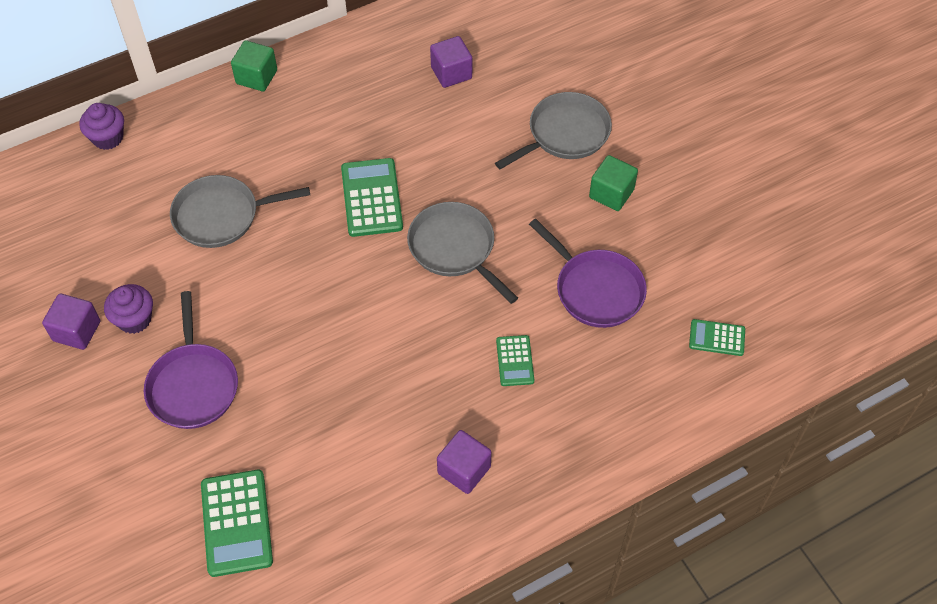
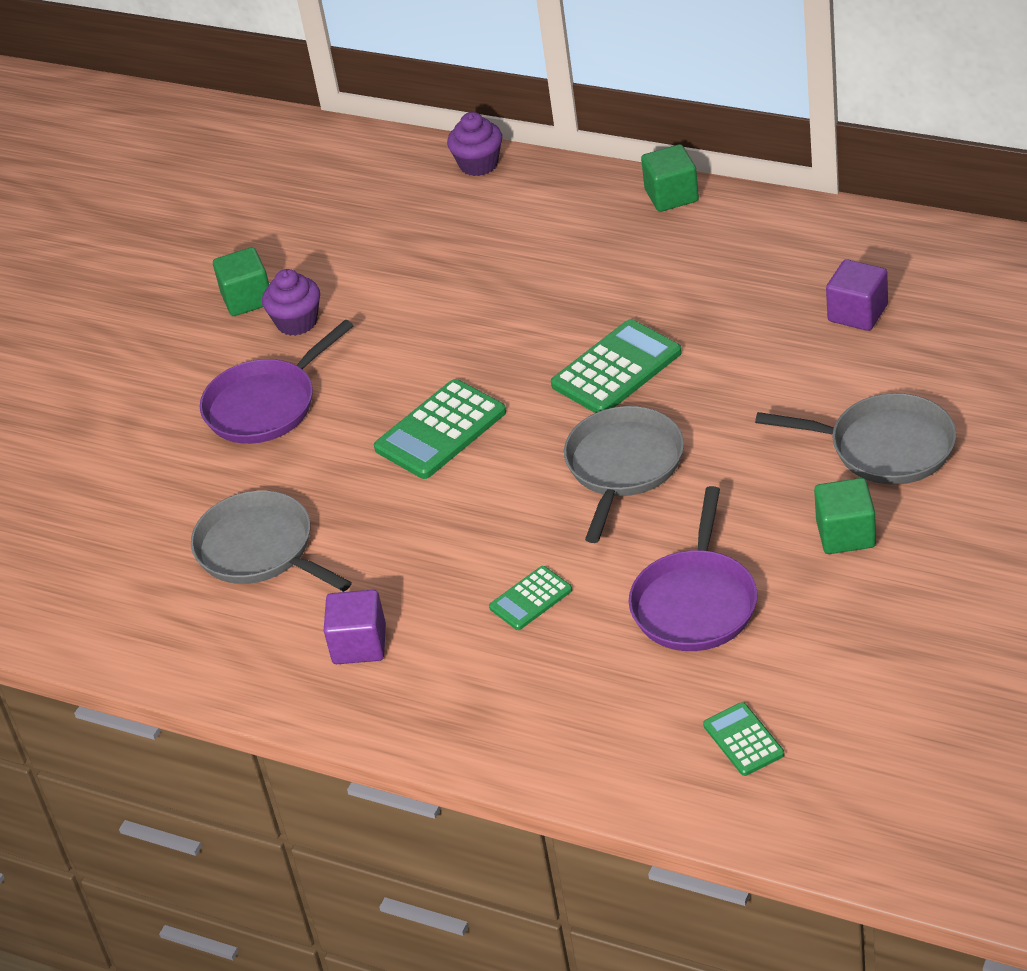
camera: 60 degrees right, 15 degrees down
(77, 331) = (247, 299): purple cube -> green cube
(221, 216) = (474, 291): grey pan -> grey pan (260, 549)
(237, 523) = (150, 531): green calculator -> green calculator (441, 431)

